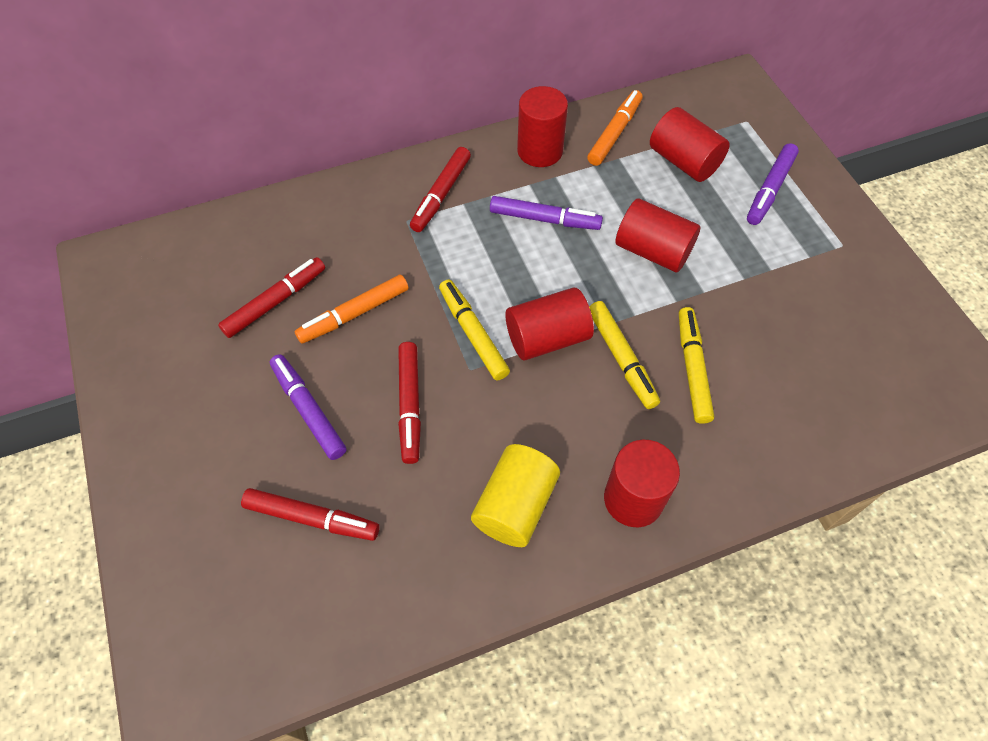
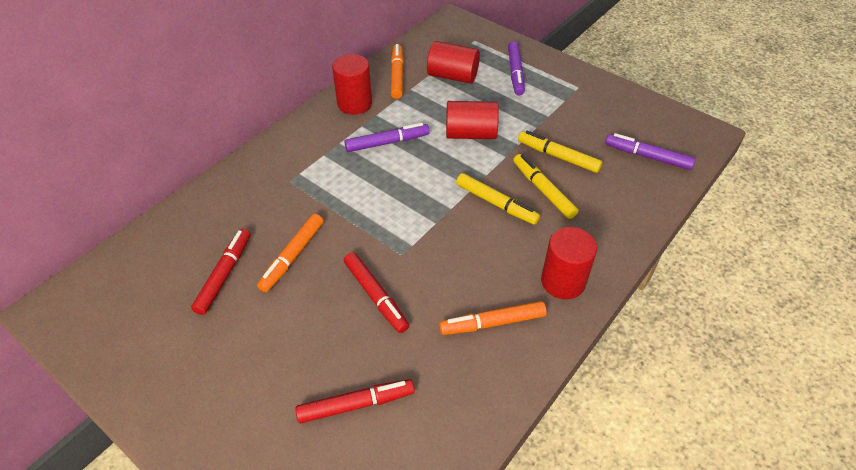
camera: 30 degrees left, 10 degrees down
(308, 410) = (302, 334): purple marker -> purple marker (647, 156)
(441, 195) = (303, 155): red marker -> none
(473, 334) = (388, 231): yellow marker -> yellow marker (558, 156)
(515, 505) = (492, 323): yellow cylinder -> orange marker
(547, 338) = (440, 212): red cylinder -> none

